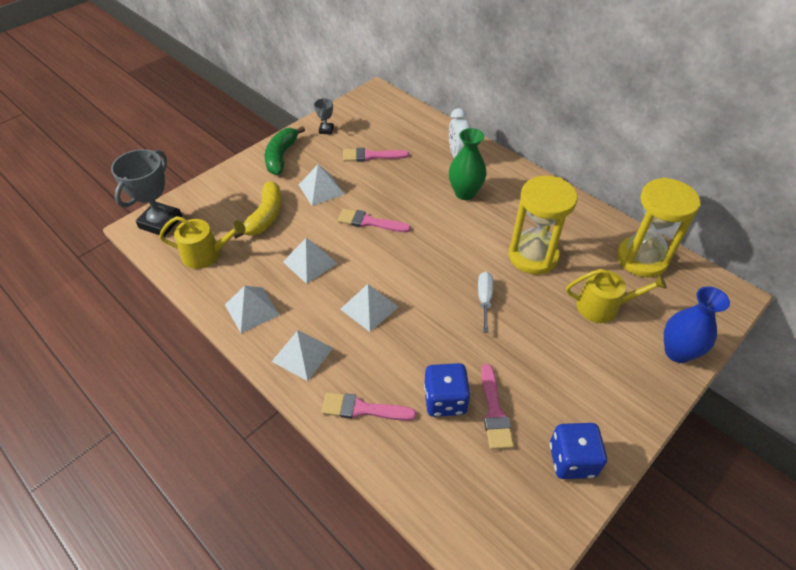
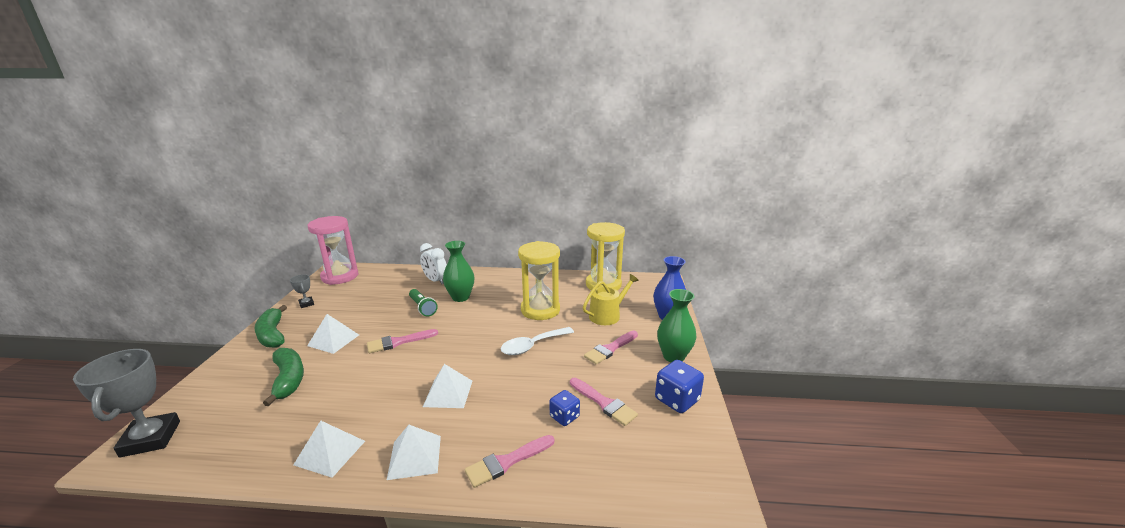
camera: 40 degrees left, 25 degrees down
(206, 254) = (237, 437): yellow watering can -> none
(265, 216) = (288, 380): yellow banana -> green banana
(310, 262) = (364, 390): white pyramid -> none
(371, 156) = (363, 304): pink brush -> pink brush (610, 349)
(374, 105) = (340, 276): none -> pink hourglass
(419, 188) = (422, 307): none -> green flashlight
(445, 400) = (564, 417): blue dice -> blue dice, size x0.64
(484, 299) = (532, 346): white screwdriver -> white spoon
(625, 408) = (673, 356): none -> green vase

